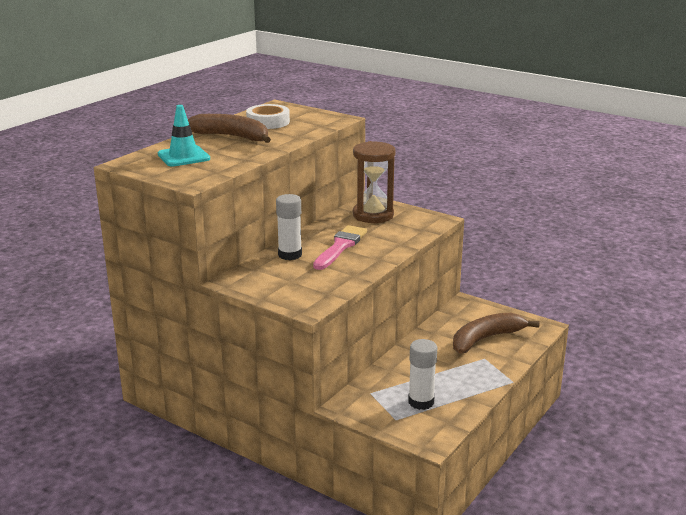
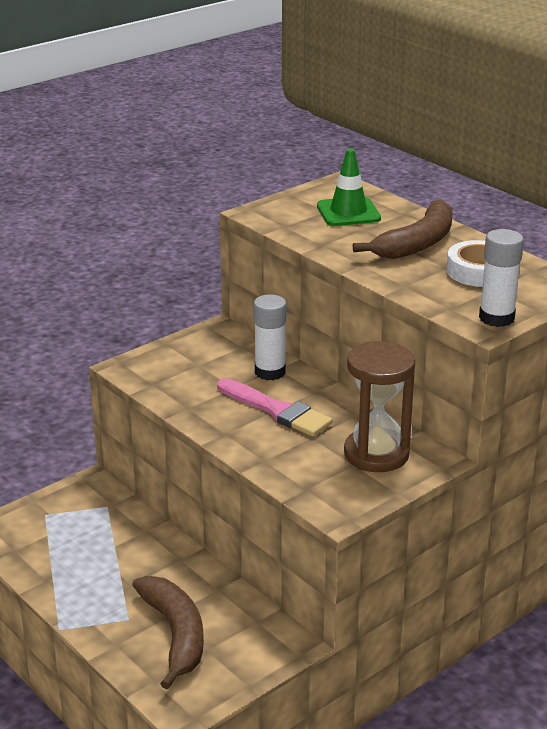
camera: 105 degrees right, 5 degrees up
(183, 156) = (348, 212): turquoise traffic cone -> green traffic cone
(421, 402) = (64, 539): white glue stick -> white glue stick (496, 318)

